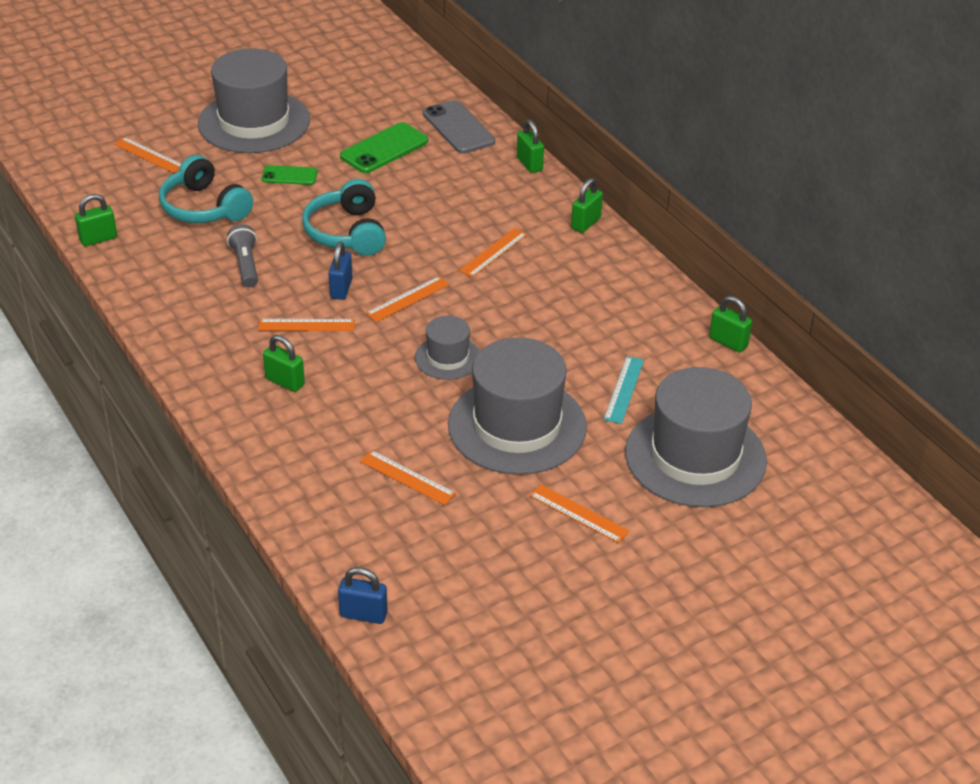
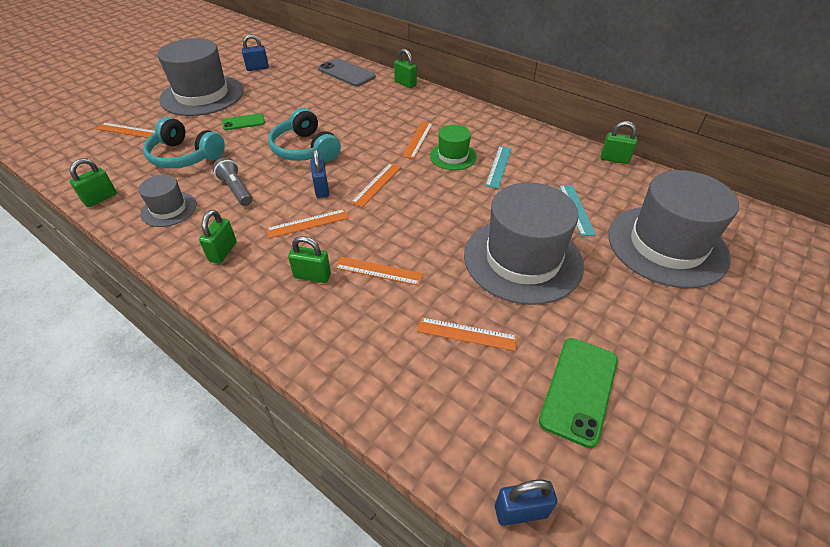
camera: 20 degrees left, 5 degrees up
(342, 92) = (257, 68): none -> blue padlock
(384, 149) = (303, 93): green phone -> green phone (579, 390)
(448, 357) = (434, 220): grey hat -> grey hat (169, 209)
(522, 286) = (453, 156): none -> green hat
(570, 314) = (498, 166): none -> turquoise ruler
(578, 513) = (626, 322): orange ruler -> orange ruler (378, 271)
(586, 223) = (465, 109): green padlock -> green padlock (223, 252)

